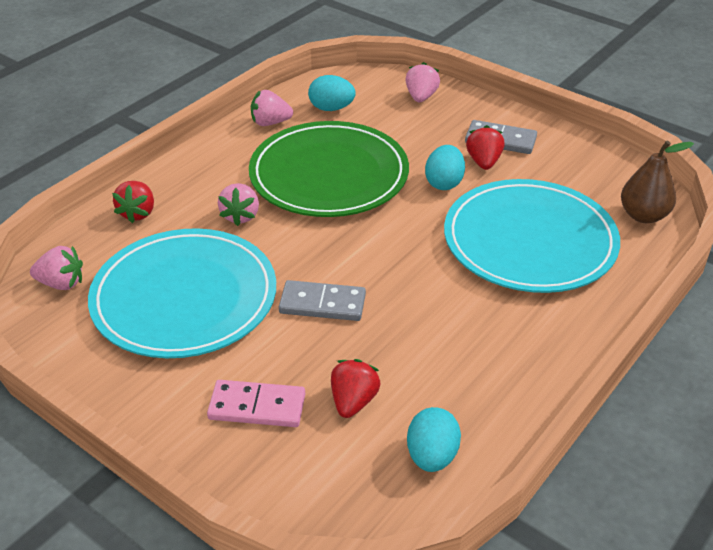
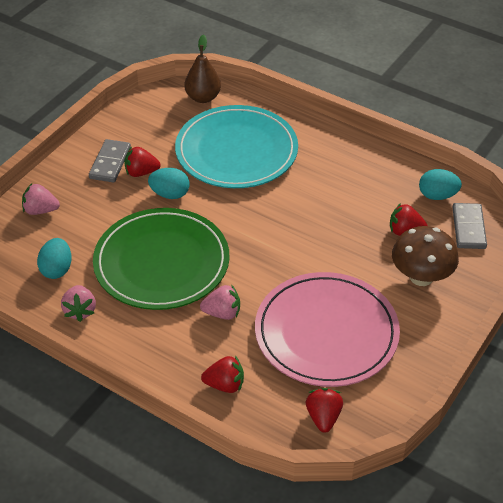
camera: 95 degrees left, 5 degrees up
(61, 283) = (323, 417): pink strawberry -> red strawberry
(184, 298) = (326, 333): turquoise plate -> pink plate
(257, 406) = (421, 277): pink domino -> brown mushroom
(322, 304) = (319, 253): grey domino -> grey domino (469, 228)

